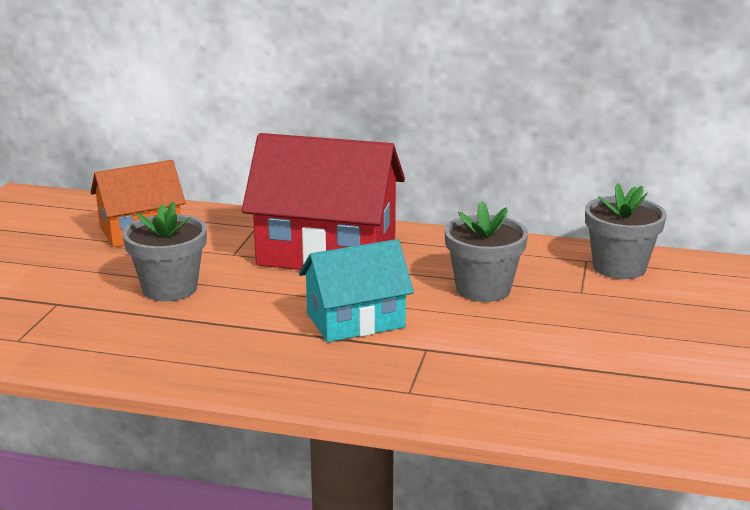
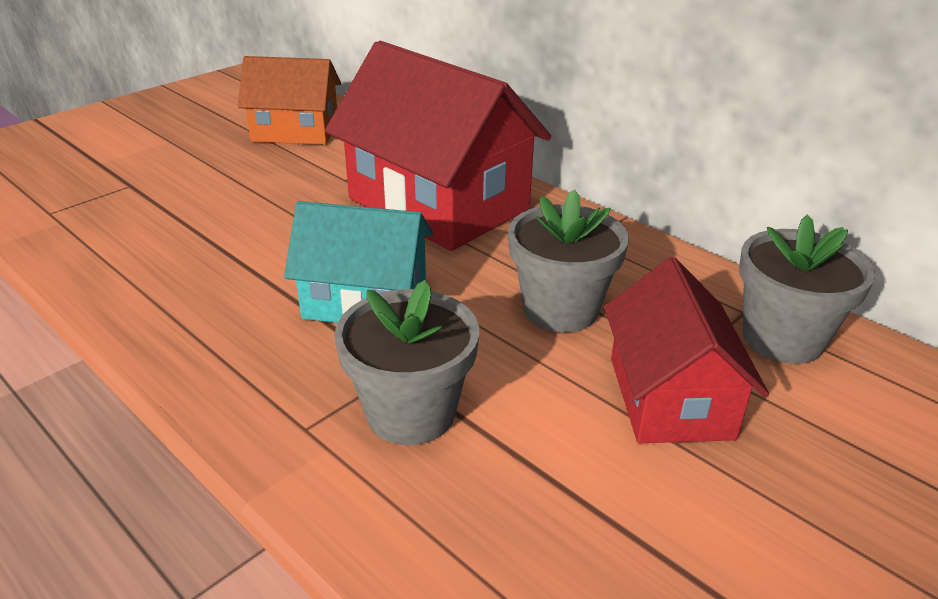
camera: 30 degrees right, 10 degrees up
(170, 288) = (239, 200): grey flower pot -> grey flower pot (410, 413)
(590, 312) = (669, 397): none -> red house

